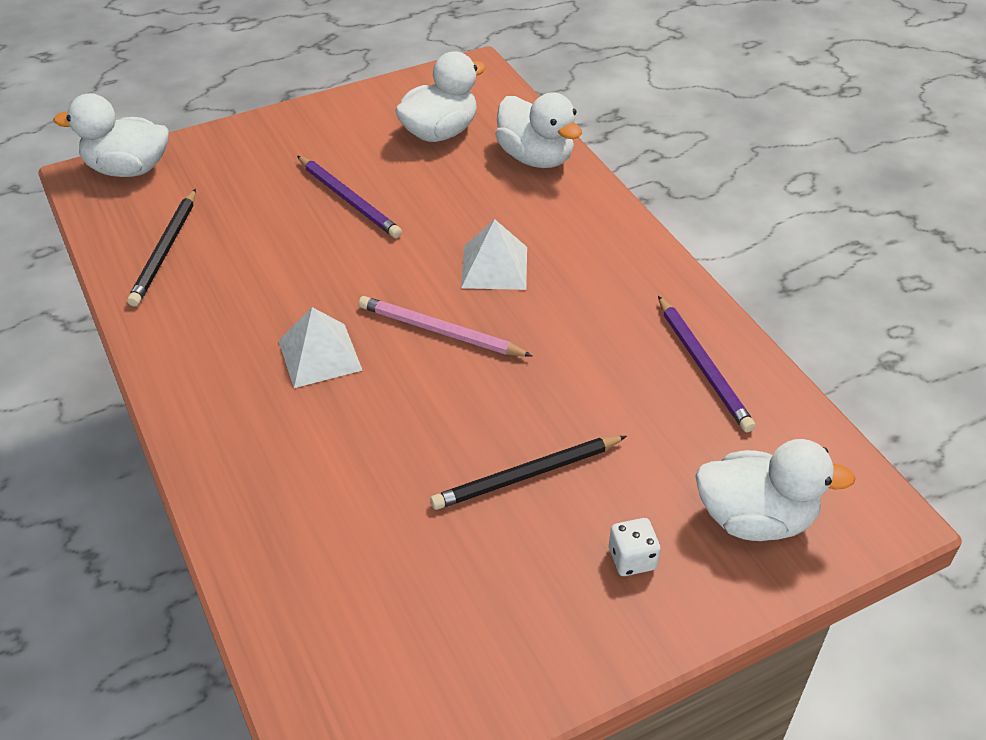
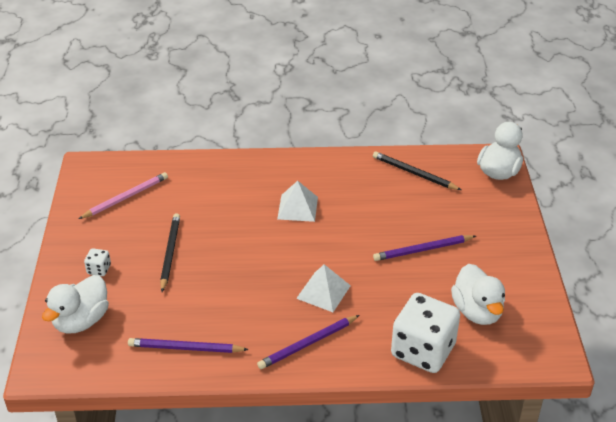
camera: 115 degrees right, 5 degrees down
(440, 331) = (285, 254): pink pencil -> pink pencil (126, 197)
(536, 158) = (423, 350): white duck -> white dice
(600, 251) = (308, 344): none -> purple pencil

